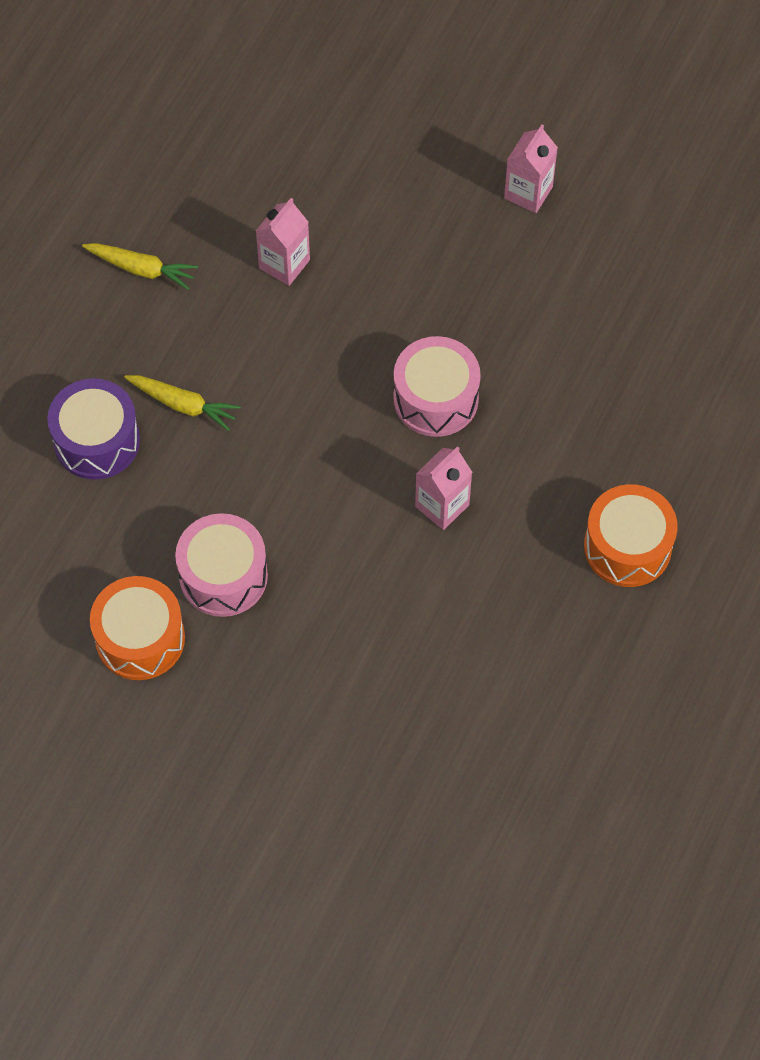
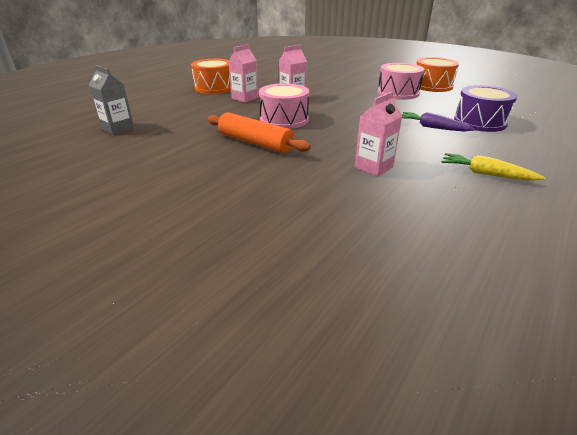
camera: 170 degrees left, 30 degrees down
(183, 404) = (432, 127): yellow carrot -> purple carrot
(459, 307) = (255, 143): none -> orange rolling pin
(528, 192) = (173, 182): pink carton -> pink carton (245, 98)
(695, 320) = (118, 129): none -> grey carton

